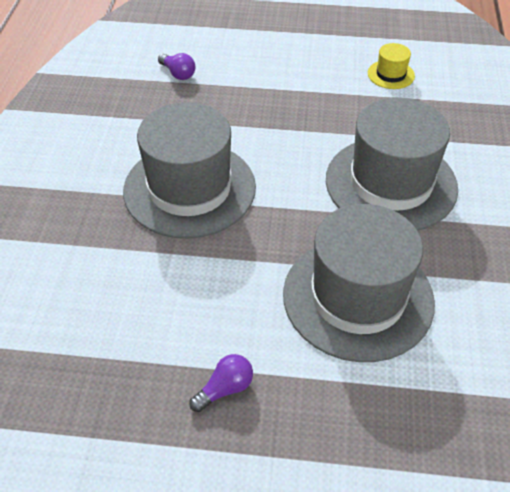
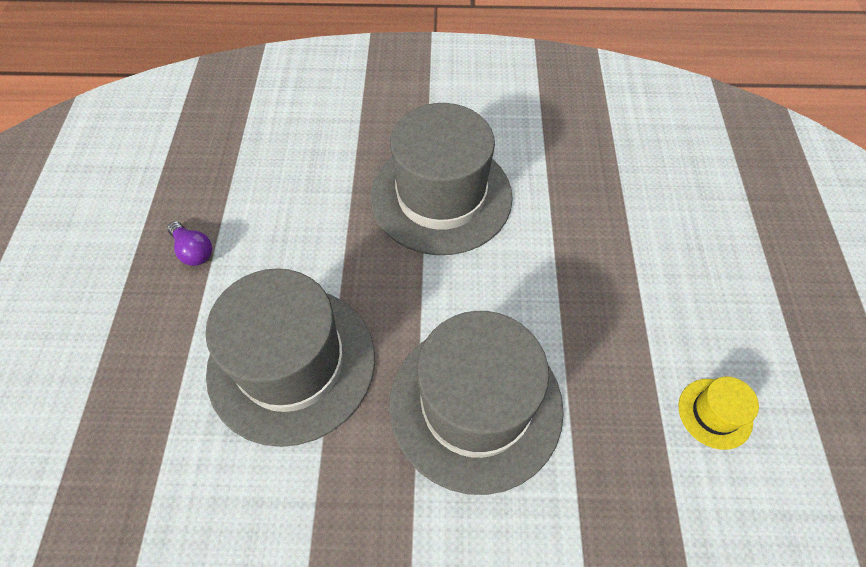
camera: 85 degrees right, 10 degrees up
(178, 74) = (633, 162): purple light bulb -> none

